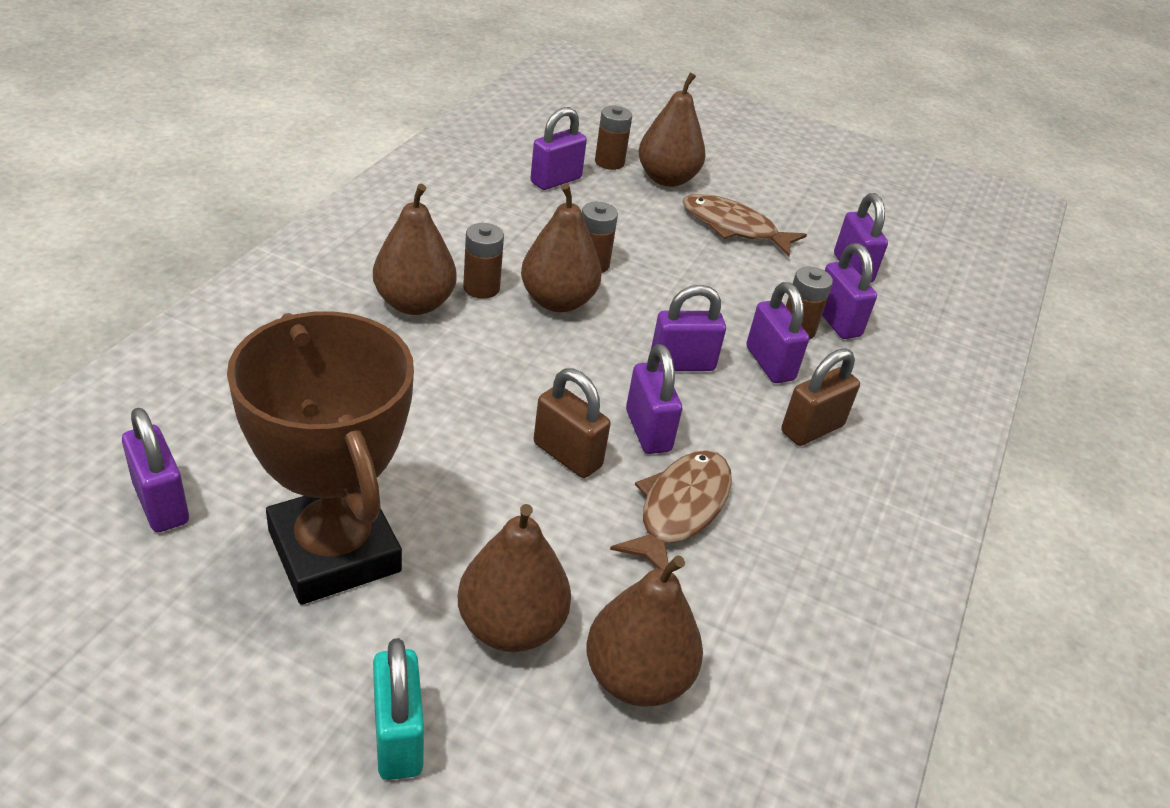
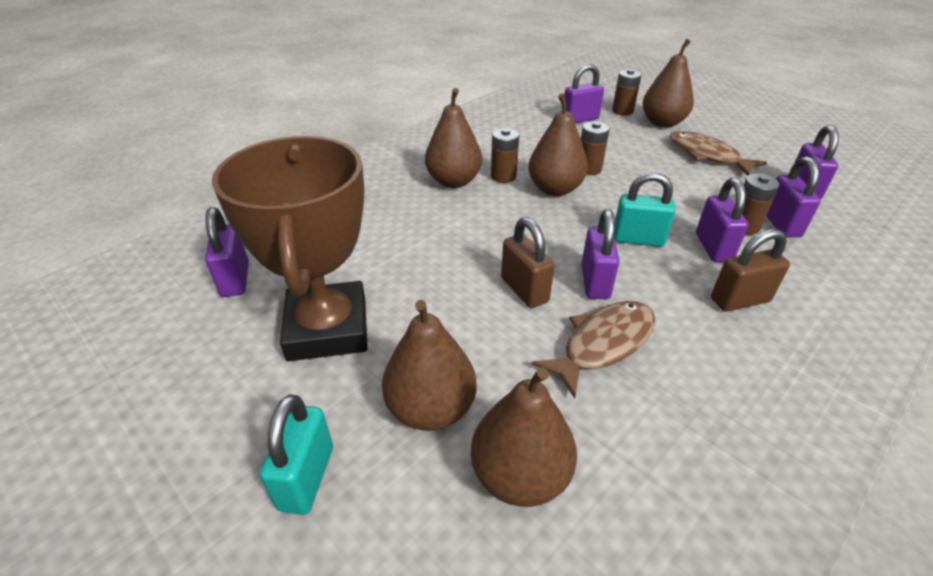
camera: 25 degrees right, 0 degrees up
(682, 364) = (638, 239): purple padlock -> turquoise padlock

